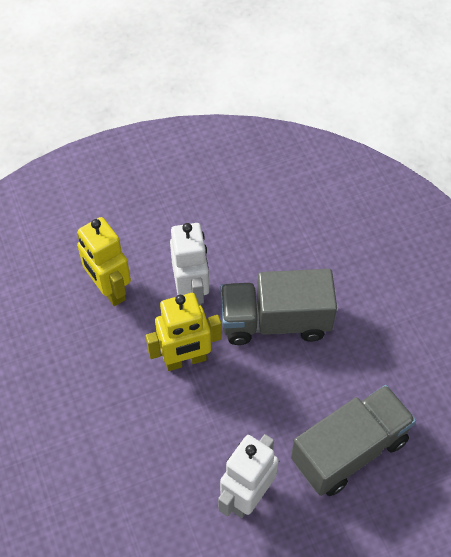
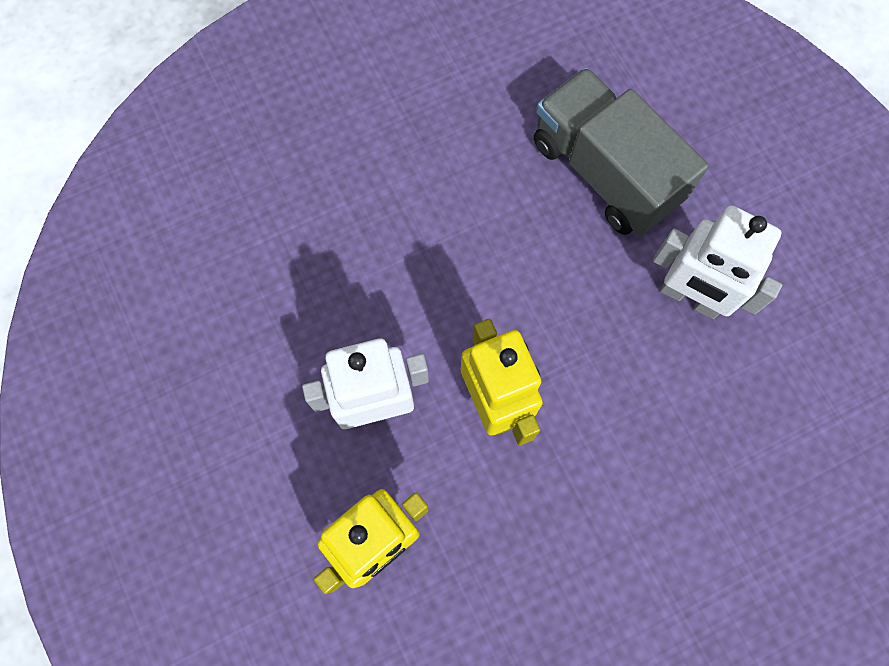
camera: 95 degrees left, 15 degrees up
(275, 321) = (417, 276): grey truck -> none

